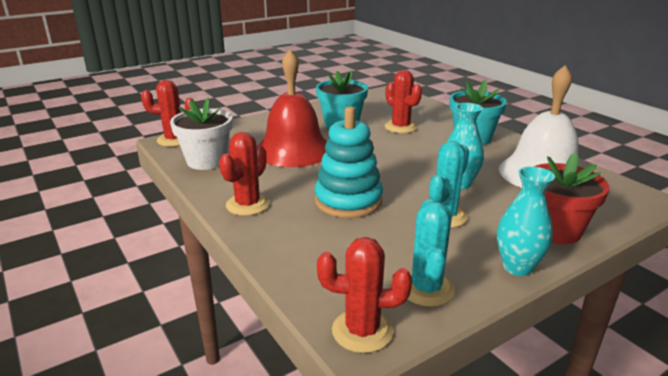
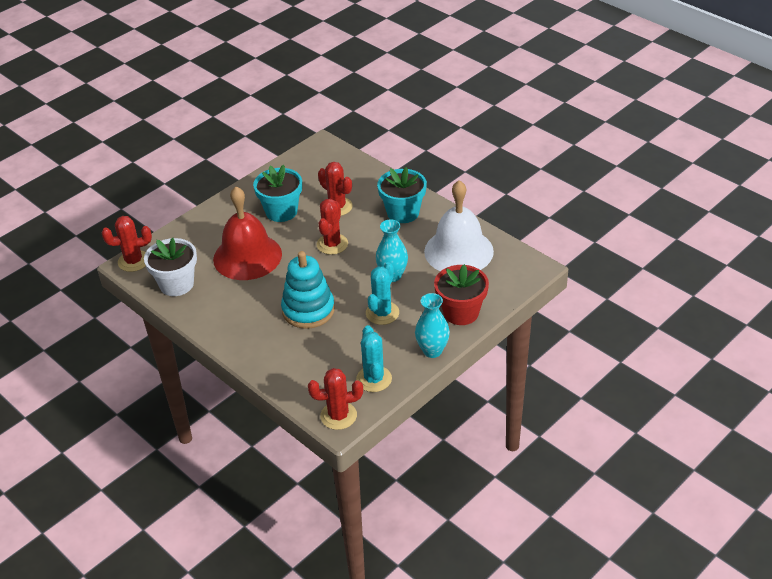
camera: 10 degrees left, 15 degrees up
(247, 205) = (231, 328): red cactus -> red cactus (332, 244)

